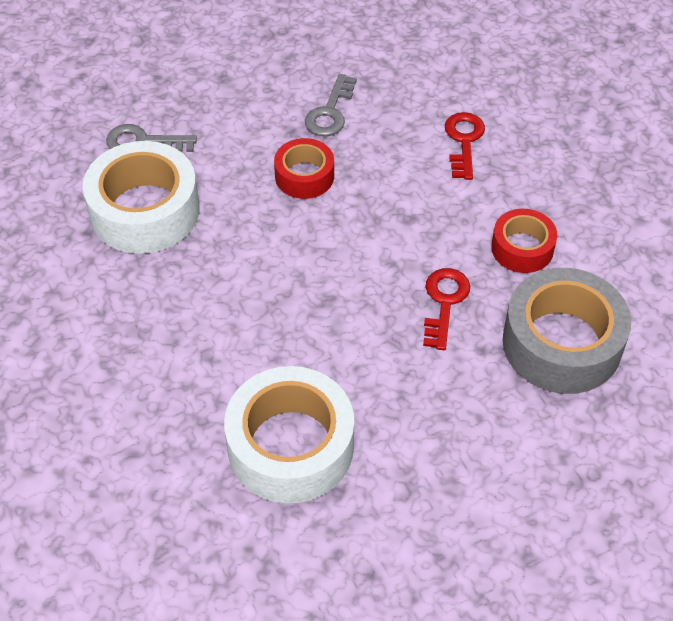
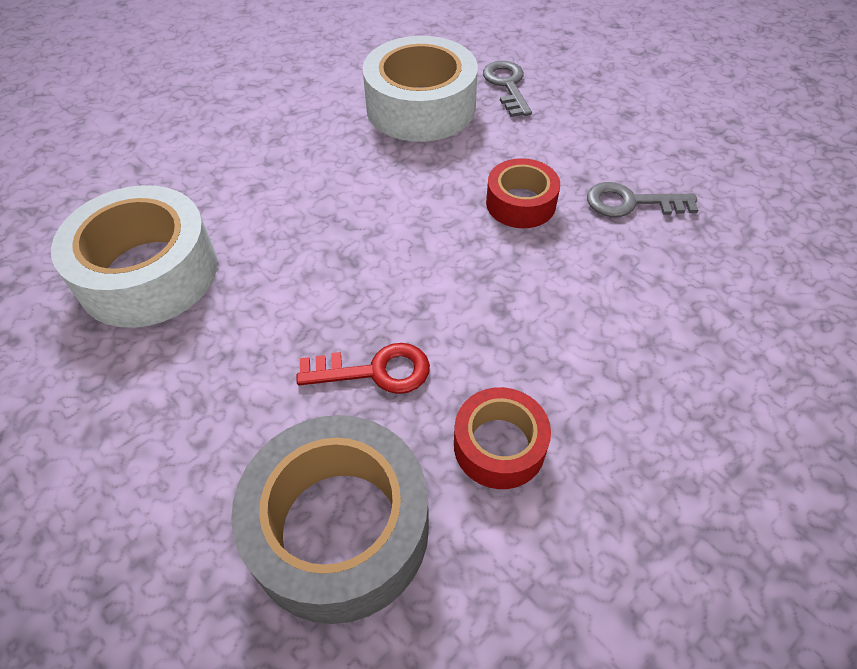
camera: 75 degrees right, 0 degrees up
(464, 141) = (662, 340): red key -> none

